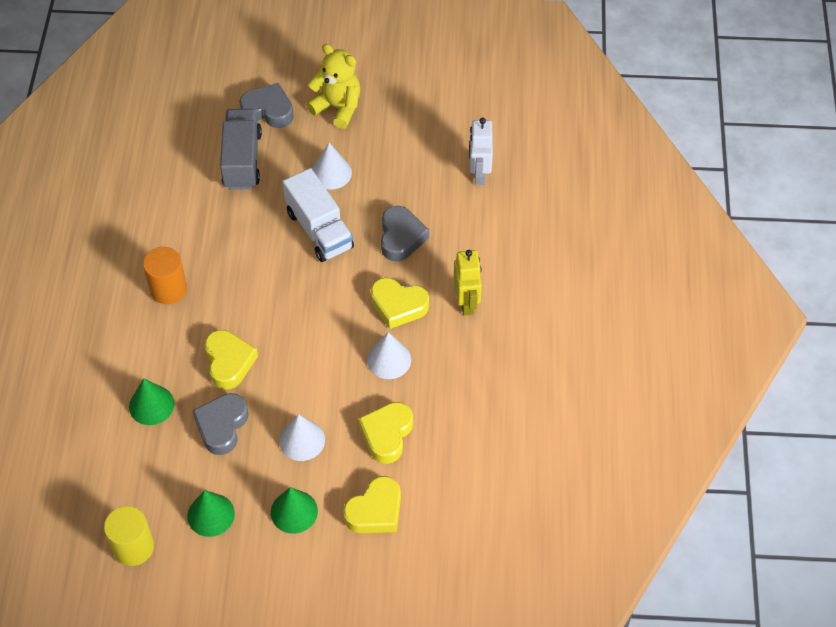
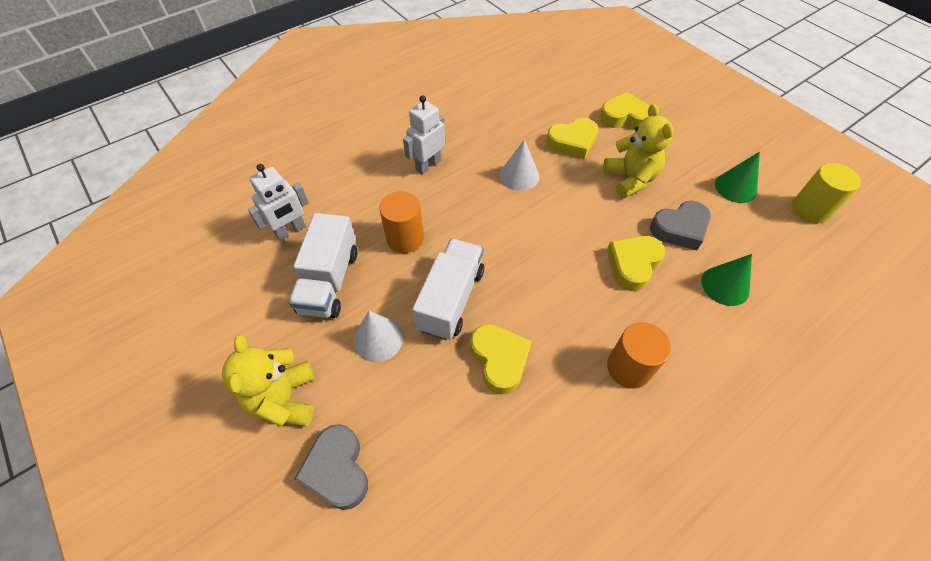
camera: 130 degrees left, 0 degrees up
(242, 160) = (429, 435): grey truck -> none
(294, 511) = (675, 151): green cone -> none
(302, 440) = (630, 179): white cone -> yellow teddy bear
(398, 305) = (470, 199): yellow heart -> yellow heart (499, 360)
(401, 237) = (405, 238): grey heart -> orange cylinder
(406, 172) = (329, 281): none -> white truck
(466, 302) = (428, 165): yellow robot -> white robot

